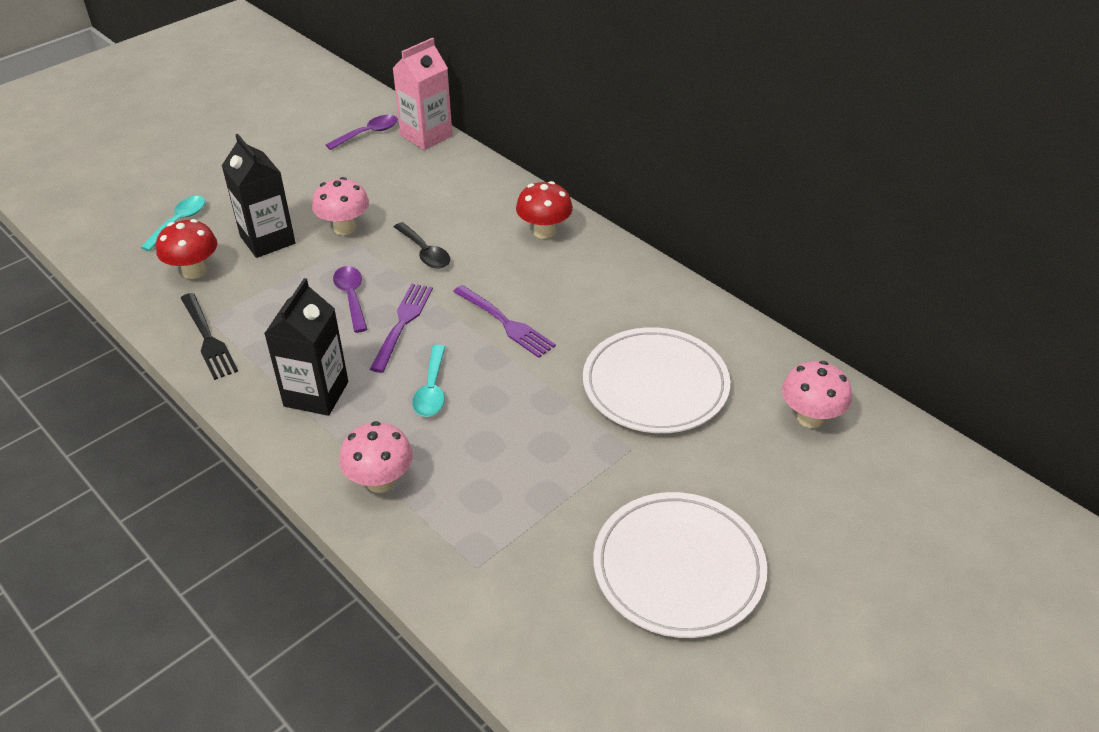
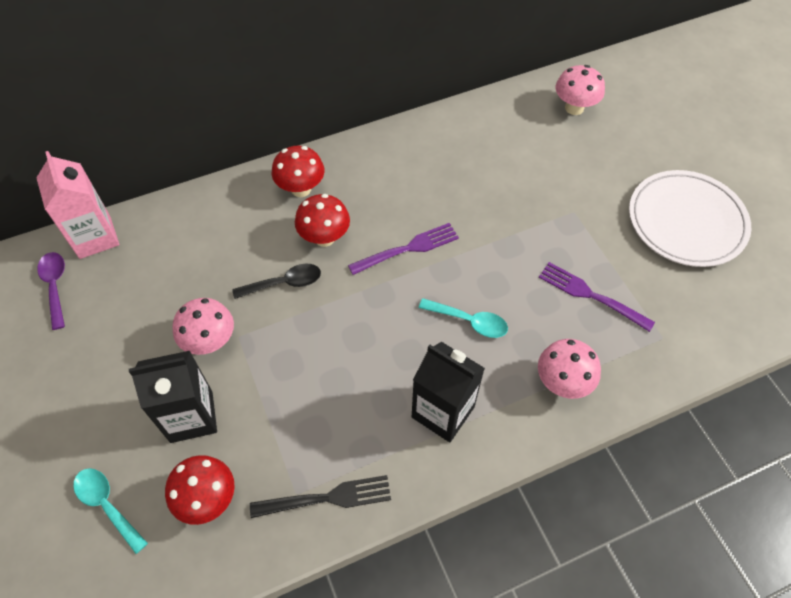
camera: 70 degrees left, 15 degrees up
(351, 297) = (321, 357): purple spoon -> none
(402, 324) = (377, 324): purple fork -> purple fork (592, 296)
(491, 263) = (324, 238): none -> red mushroom
(655, 385) = (515, 177): white plate -> none

